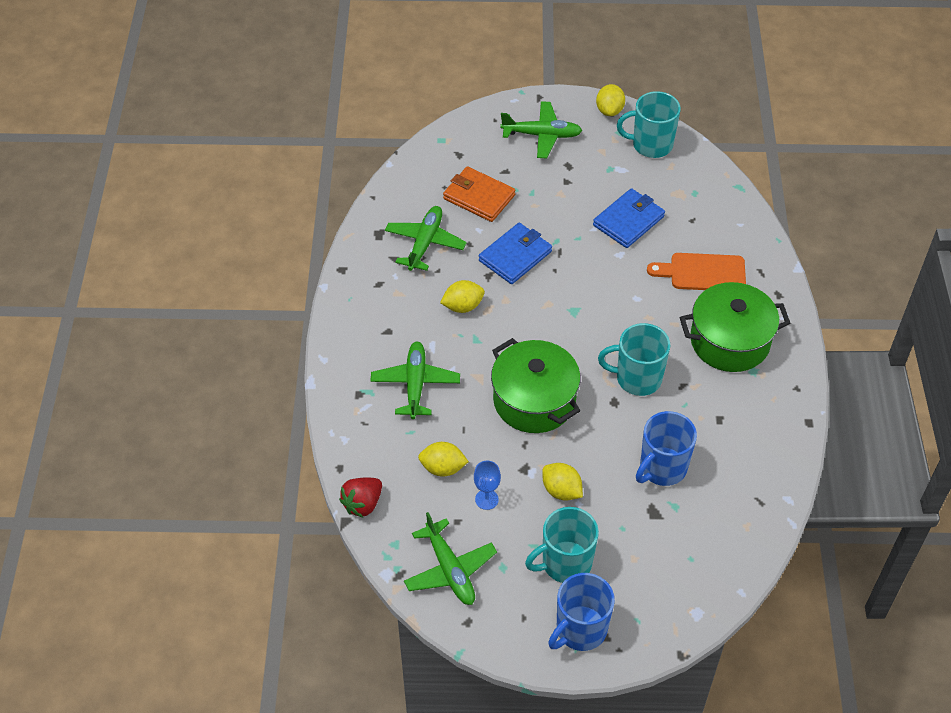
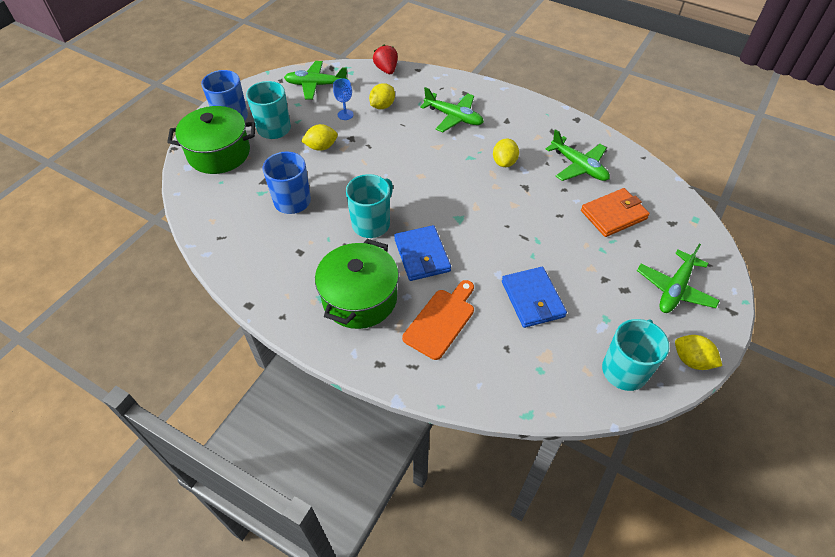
camera: 120 degrees right, 0 degrees up
(515, 256) = (536, 209): blue wallet -> blue wallet (422, 255)
(534, 400) = (397, 163): green pot -> green pot (219, 153)

